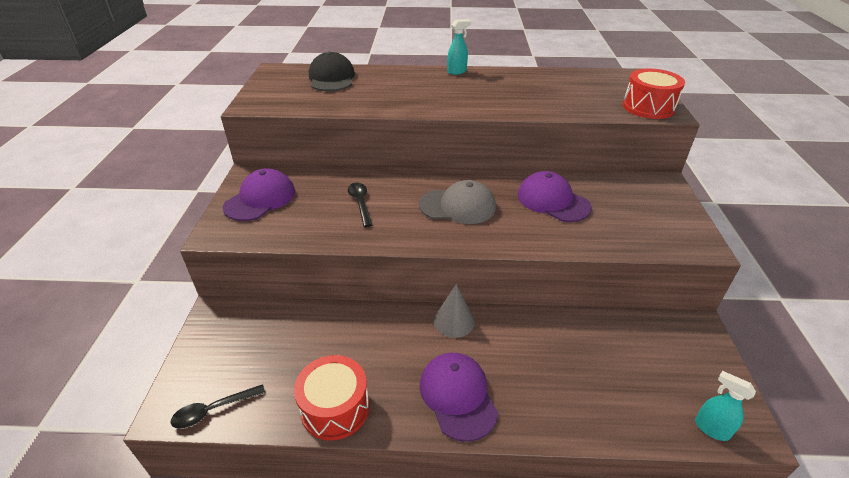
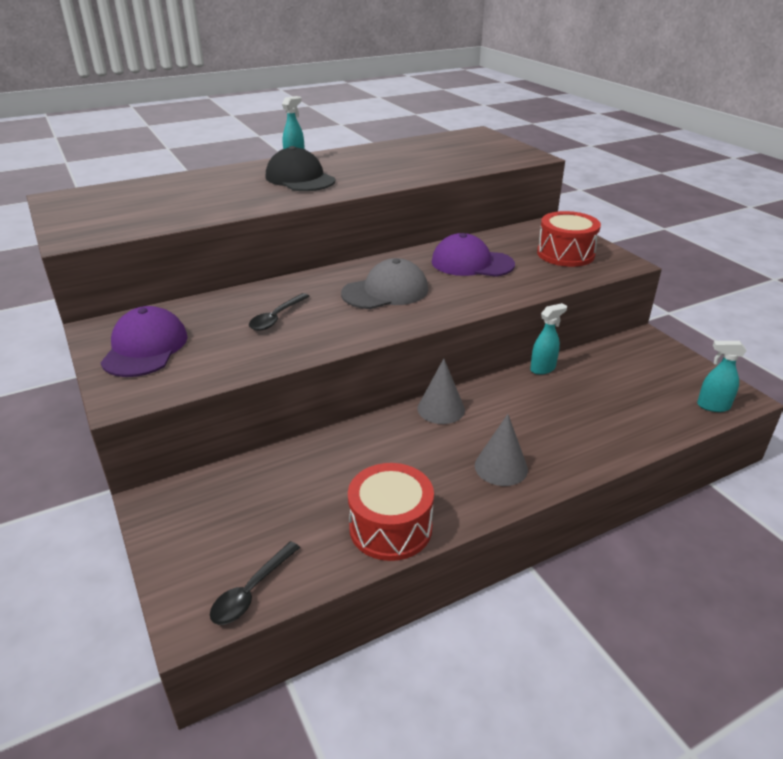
camera: 30 degrees left, 5 degrees down
(331, 78) = (150, 192): black cap -> black cap (300, 179)
(360, 203) = (276, 318): black spoon -> black spoon turned 105 degrees counterclockwise
(458, 396) = (501, 467): purple cap -> grey cone
(570, 318) = (543, 368): none -> turquoise spray bottle
(648, 107) = (511, 155): red drum -> red drum (565, 254)

